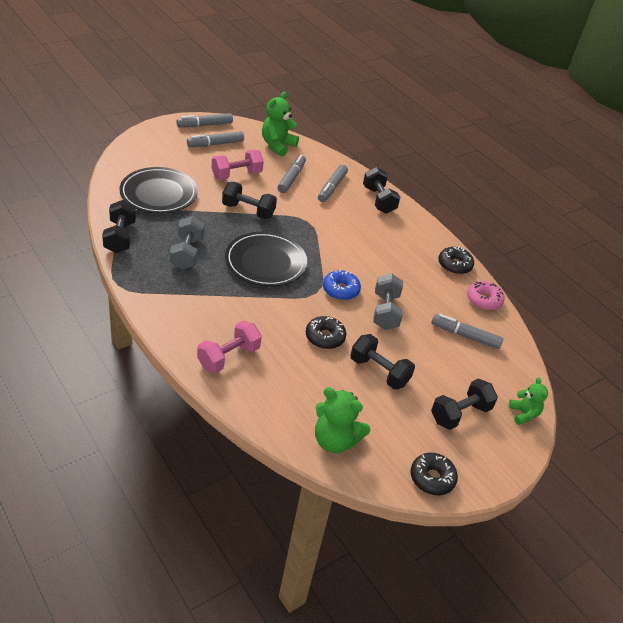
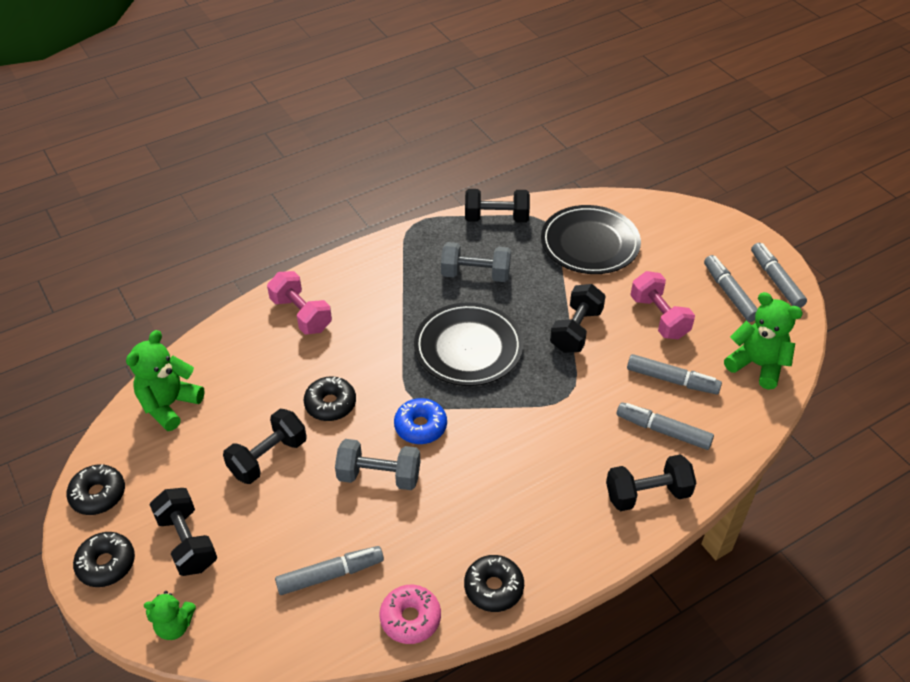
camera: 100 degrees right, 5 degrees up
(465, 336) = (330, 574): grey marker -> grey marker turned 45 degrees clockwise
(490, 462) = (106, 564): none -> black donut

